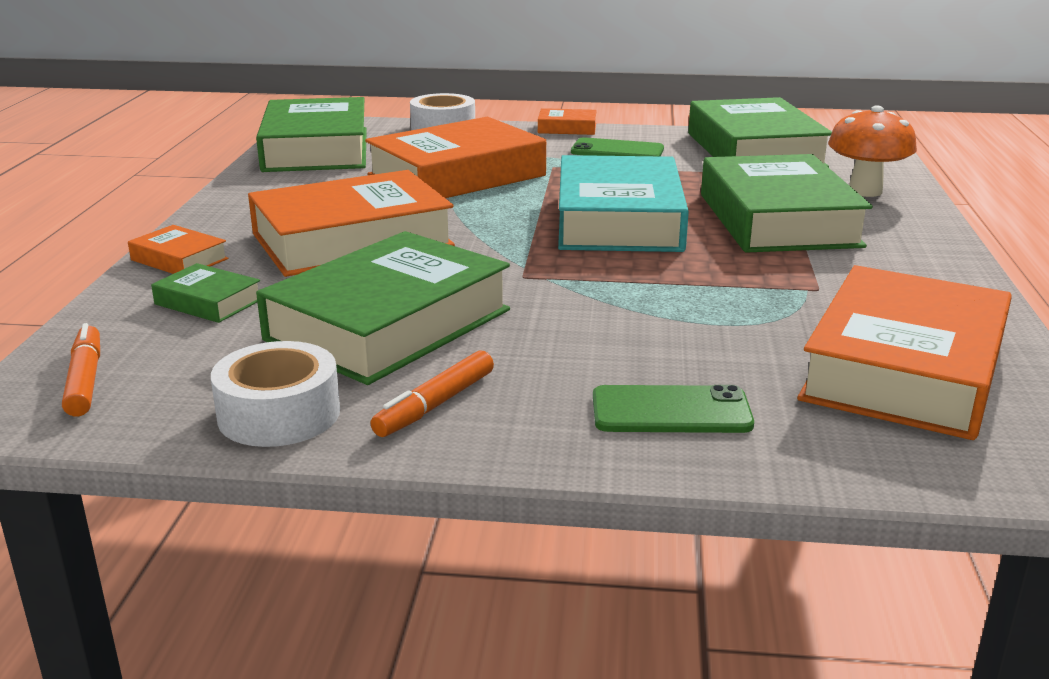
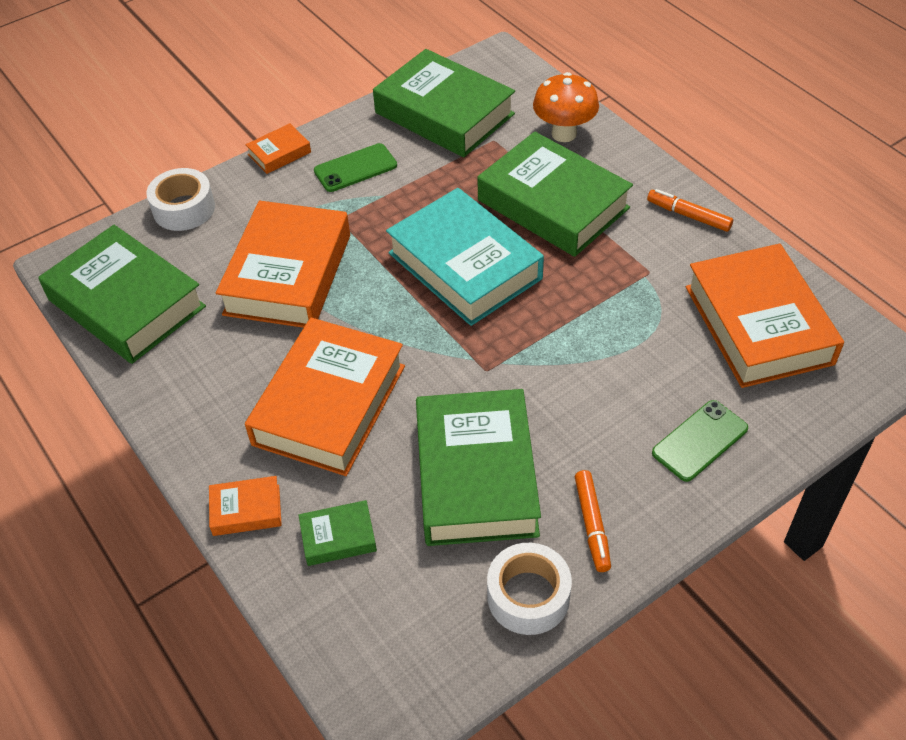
camera: 40 degrees left, 25 degrees up
(85, 380) = (382, 660): orange marker -> orange marker (688, 215)

